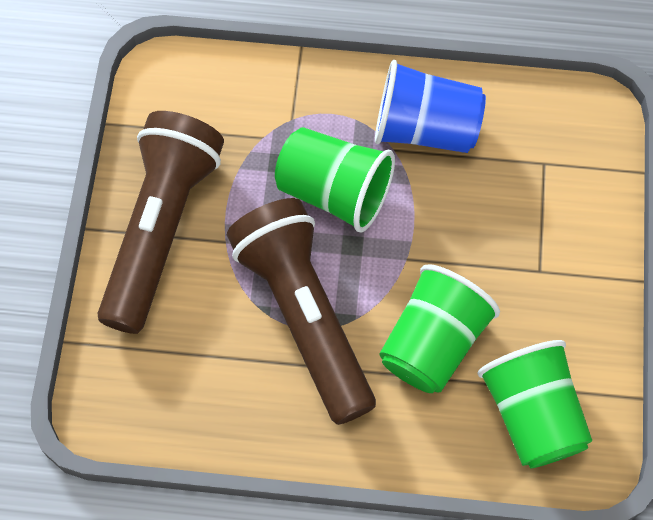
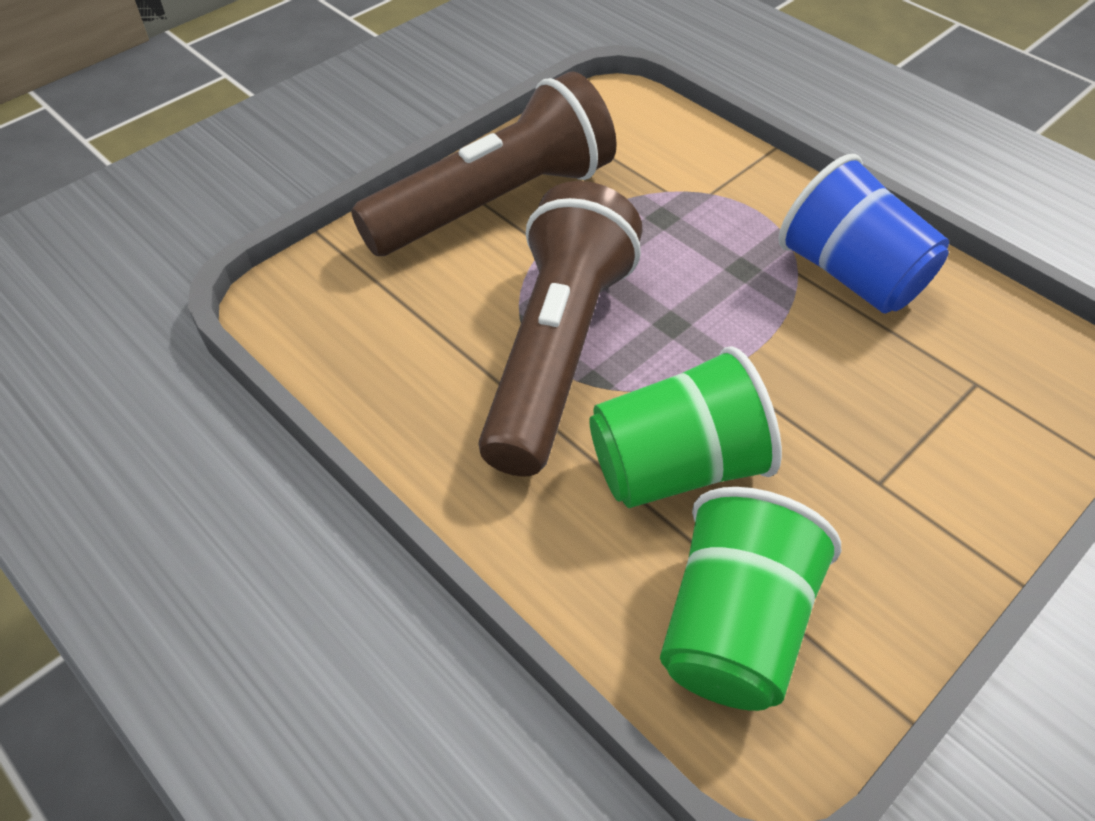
camera: 40 degrees right, 15 degrees down
(334, 192) = (697, 270): green cup -> none

